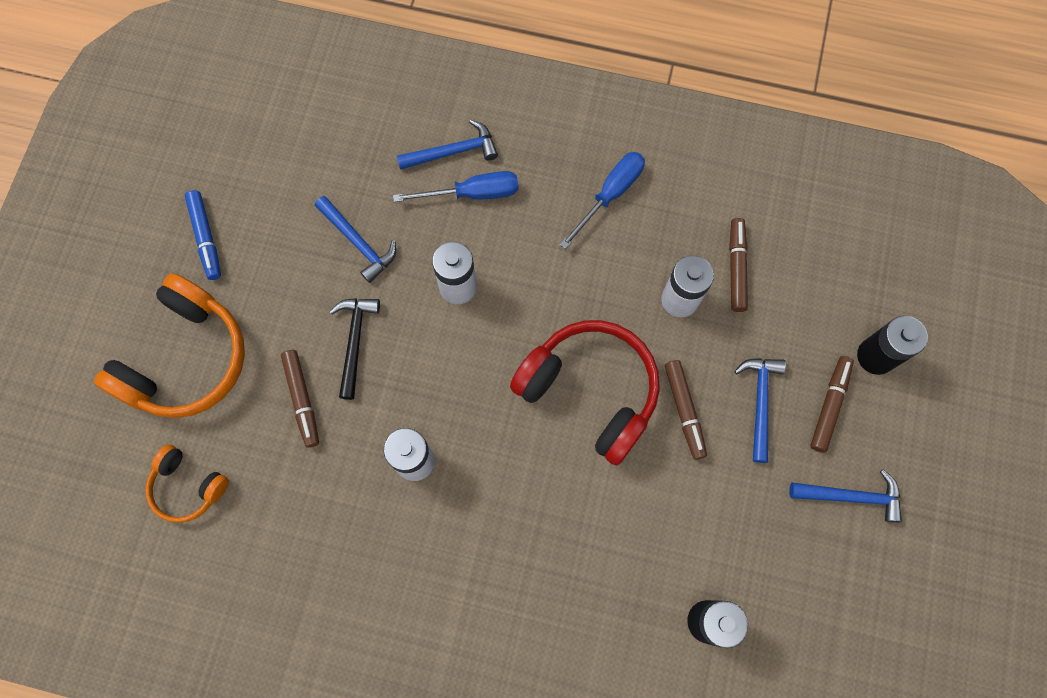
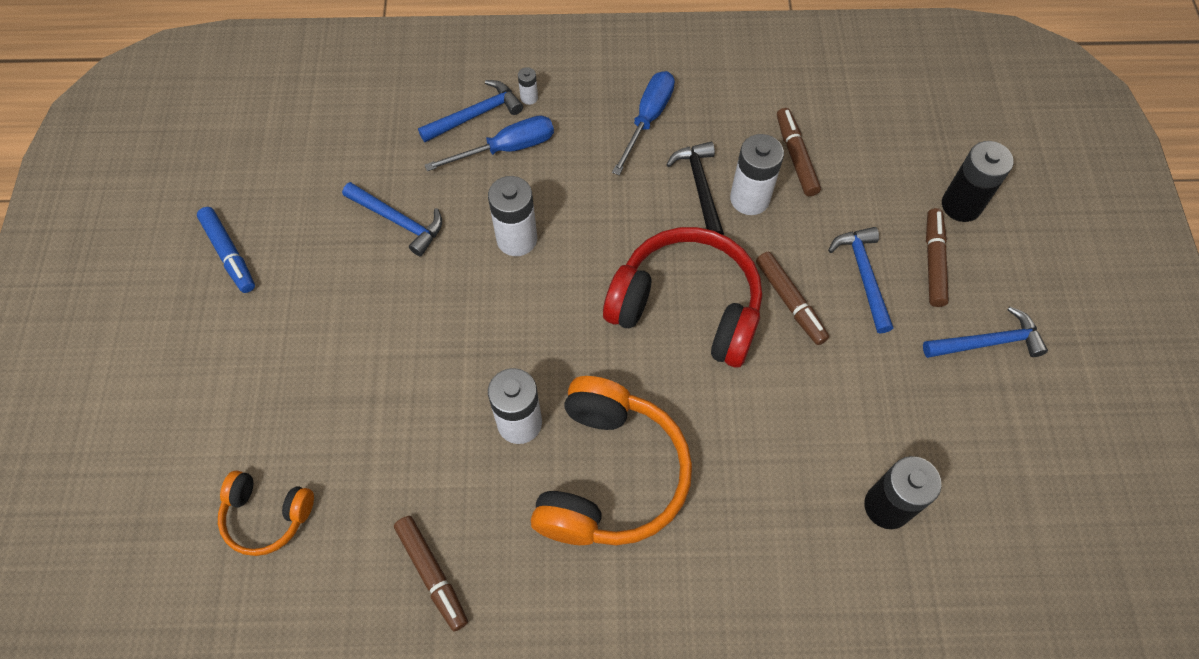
camera: 15 degrees left, 10 degrees down
(186, 359) = (234, 381): orange headphones -> orange headphones (610, 475)
(302, 399) = (377, 391): brown marker -> brown marker (432, 574)
(355, 341) = (420, 318): black hammer -> black hammer (700, 187)
(506, 145) = (529, 98): none -> white battery

